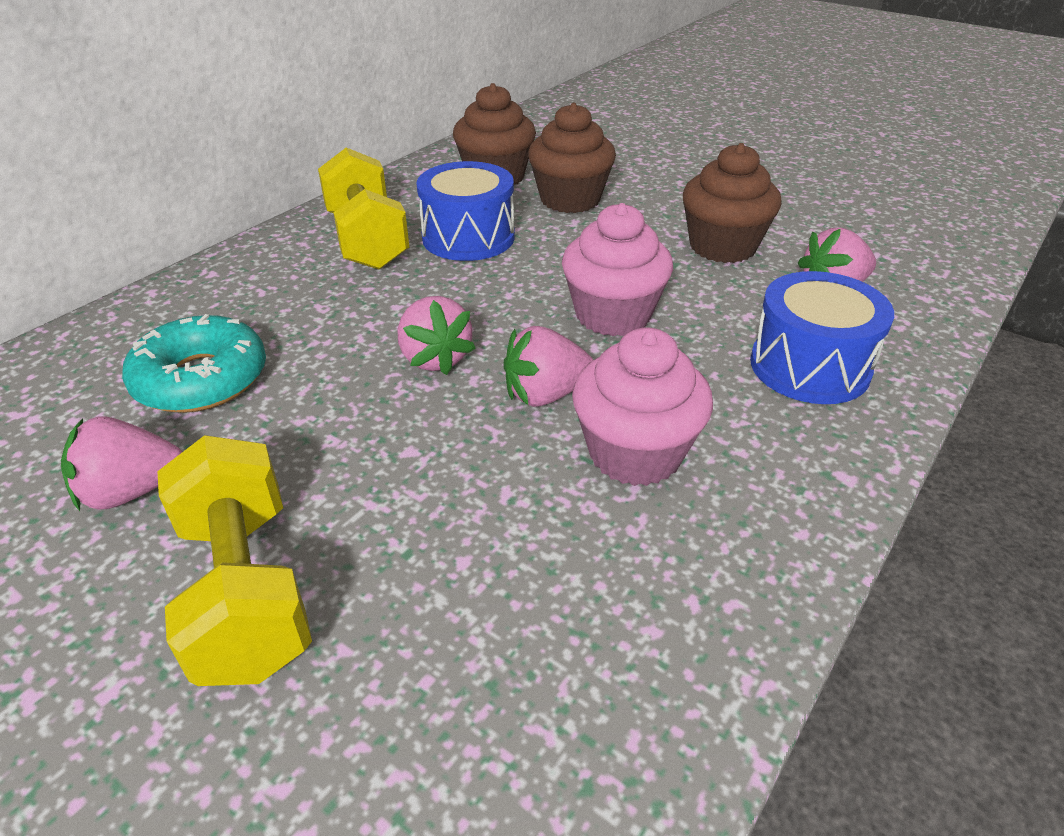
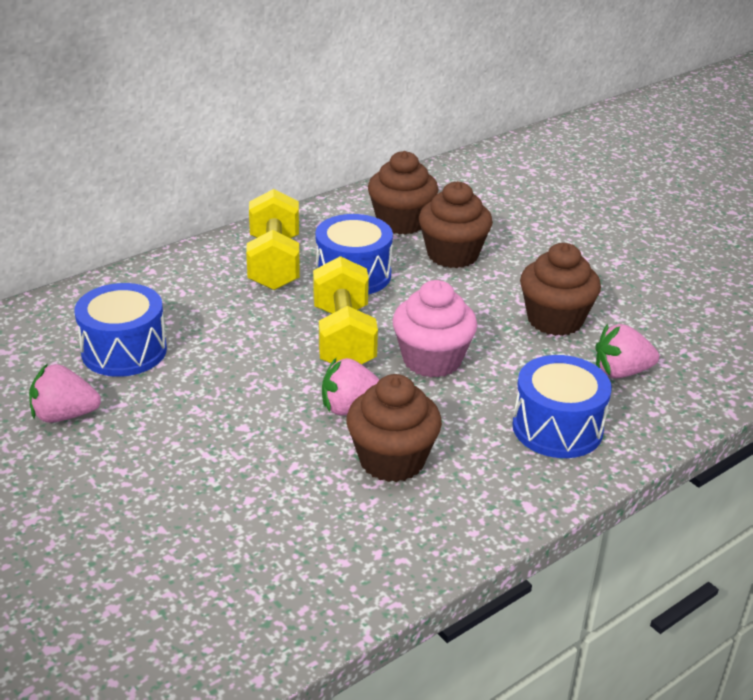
camera: 15 degrees right, 5 degrees down
(201, 379) = (124, 351): turquoise donut -> blue drum
(245, 590) = (116, 486): yellow dumbbell -> yellow dumbbell (343, 338)
(435, 358) = (286, 367): pink strawberry -> none
(635, 453) = (392, 460): pink cupcake -> brown cupcake

